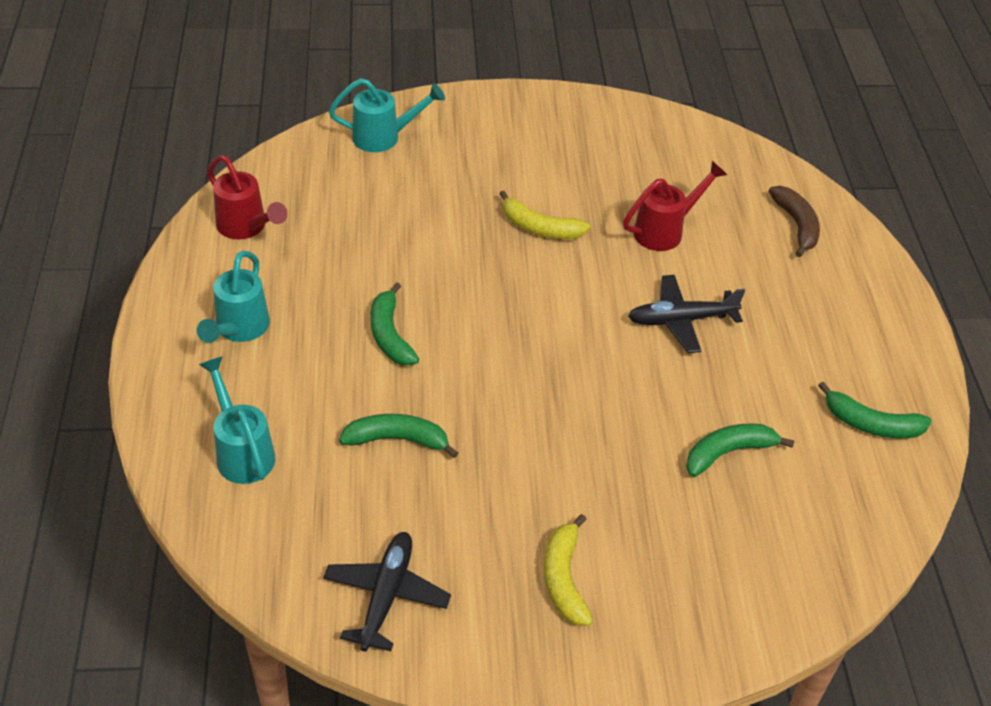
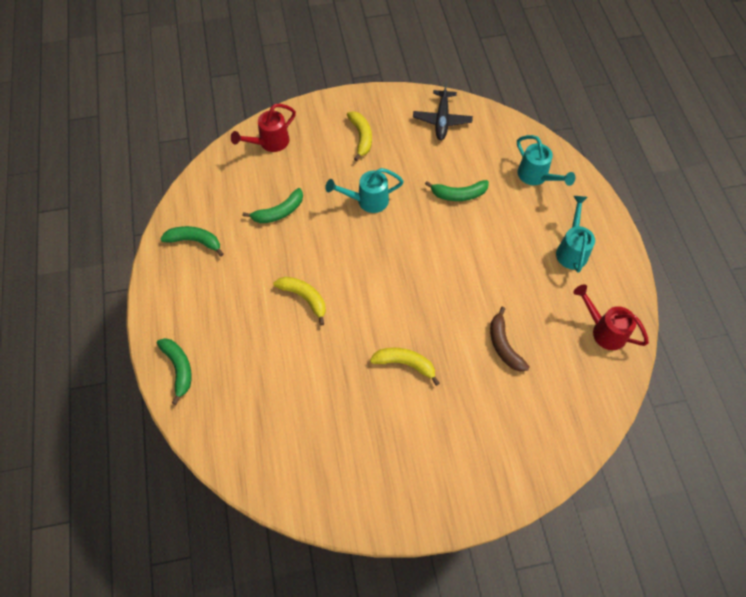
camera: 175 degrees right, 15 degrees up
(384, 137) = (541, 442): turquoise watering can -> turquoise watering can (367, 201)
(390, 335) = (482, 259): green banana -> green banana (179, 368)
(665, 230) = (315, 376): red watering can -> red watering can (269, 143)
(681, 320) = (304, 298): black plane -> yellow banana
(796, 225) = (218, 398): brown banana -> brown banana (504, 345)

